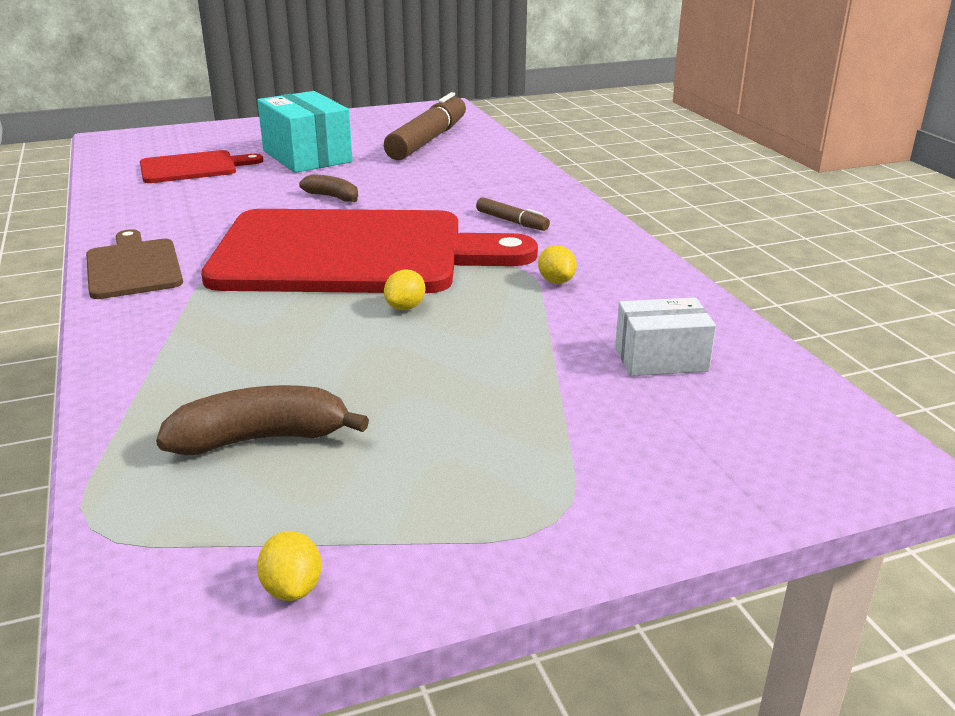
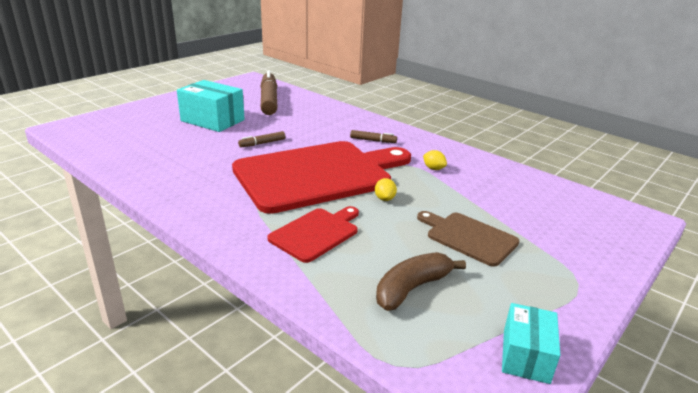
camera: 30 degrees left, 0 degrees up
(133, 267) = (203, 210): brown cutting board -> brown cutting board (469, 237)
(193, 167) = (149, 139): red cutting board -> red cutting board (316, 233)
(292, 588) = (526, 356): yellow lemon -> turquoise box
(333, 197) = (262, 143): brown banana -> brown marker
(661, 359) = (522, 197): white box -> none

